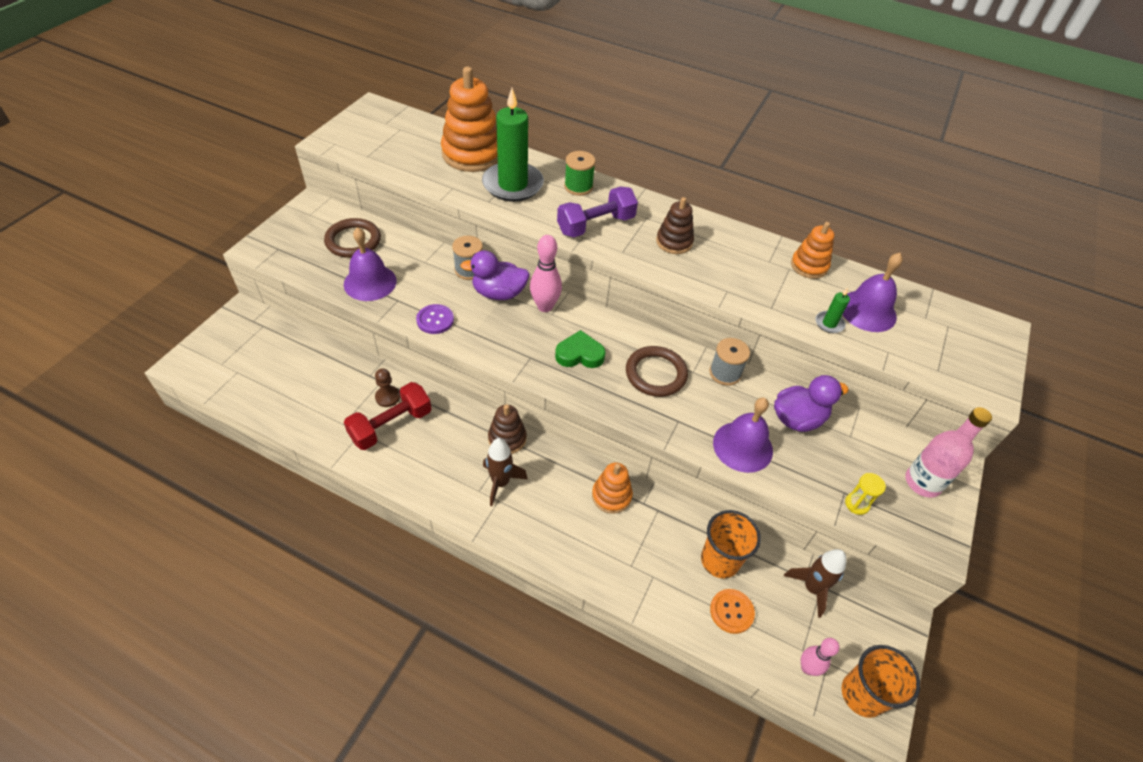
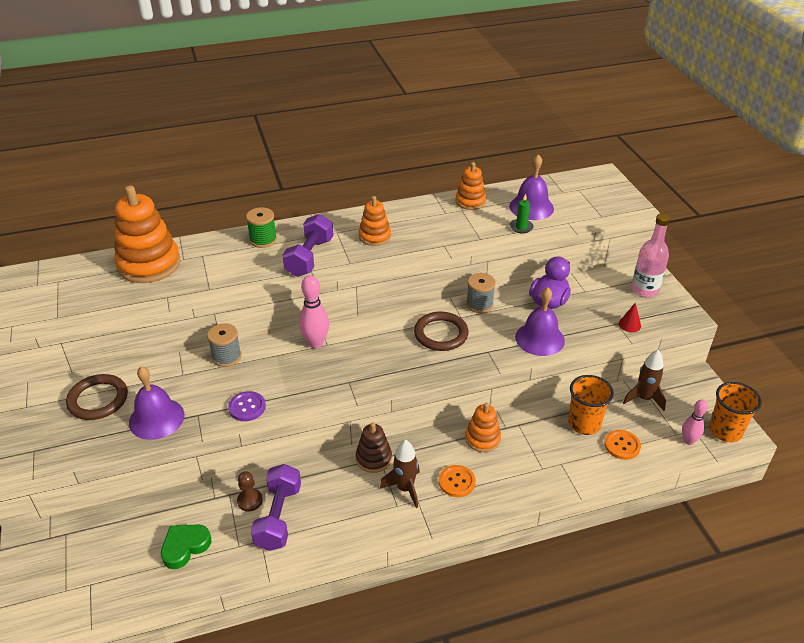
camera: 40 degrees left, 10 degrees down
(391, 425) = (278, 517): red dumbbell -> purple dumbbell
(499, 293) = (271, 357): purple duck -> none
(513, 185) = (212, 267): green candle -> none
(546, 513) = (457, 482): none -> orange button
(579, 354) = (379, 356): green heart -> green heart (185, 547)
(674, 242) = (374, 236): brown stacking toy -> orange stacking toy
(857, 504) = (629, 325): yellow hourglass -> red cone

